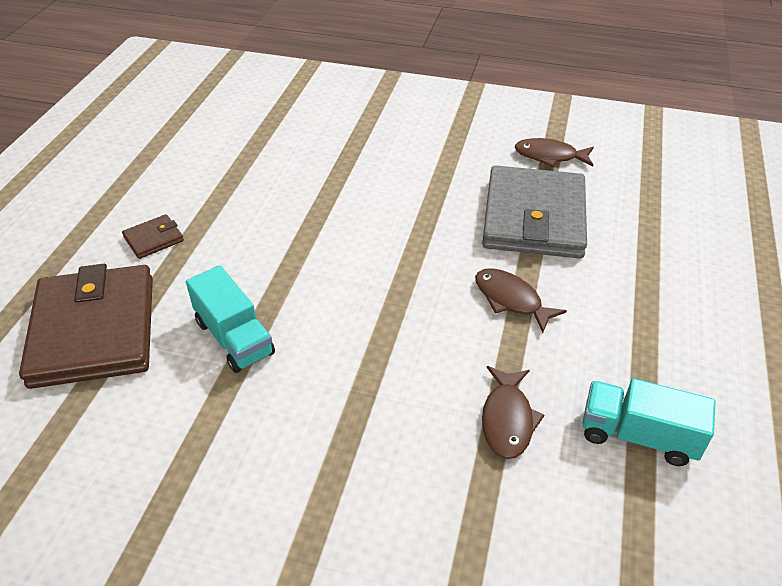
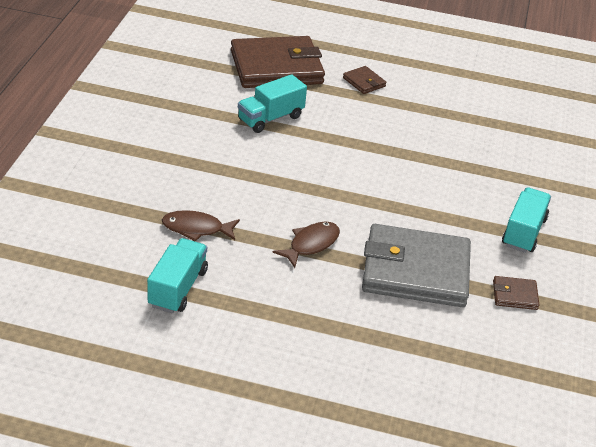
camera: 85 degrees right, 5 degrees down
(451, 141) = (523, 232): none -> turquoise truck
(549, 156) = (515, 295): brown fish -> brown wallet

